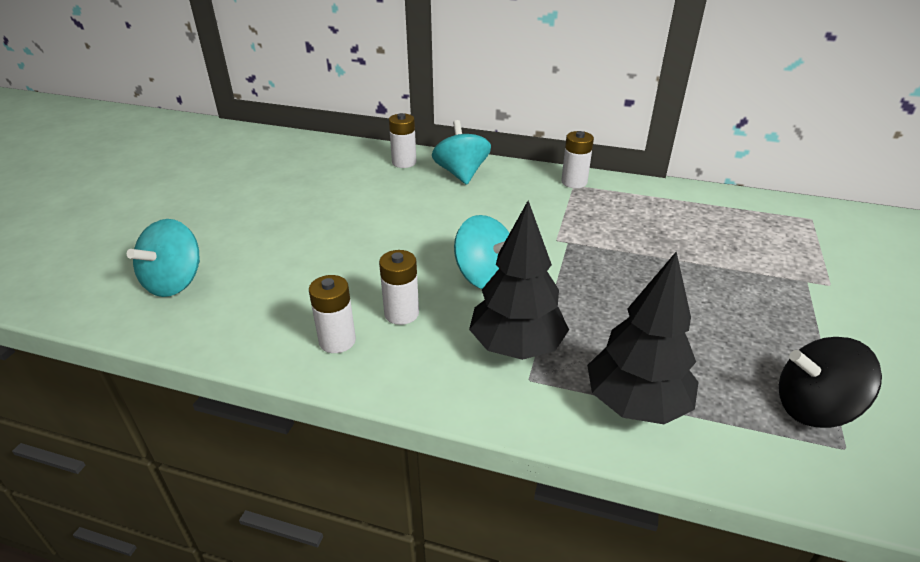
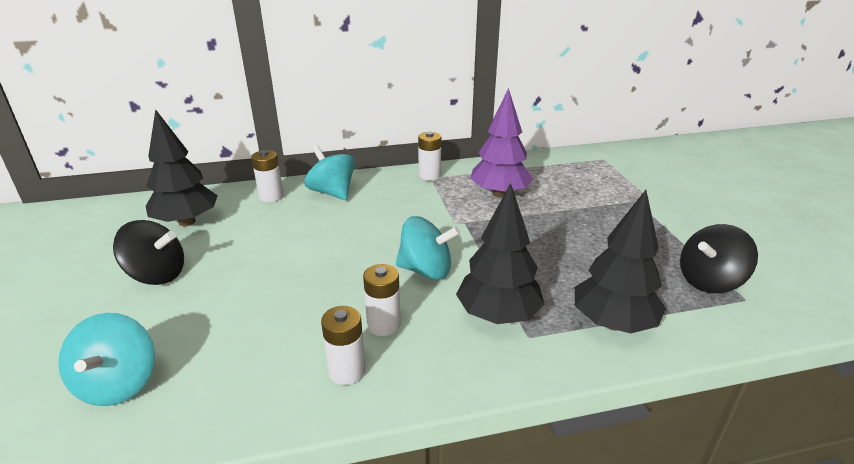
camera: 30 degrees left, 5 degrees down
(263, 205) = (157, 275): none -> black spinning top
(318, 166) = (187, 222): none -> black tree
(635, 223) = (499, 194): none -> purple tree

